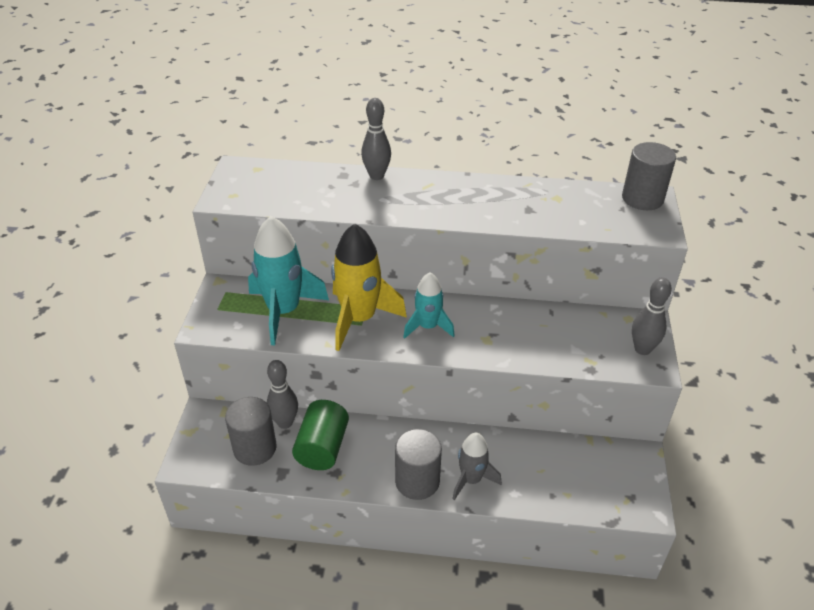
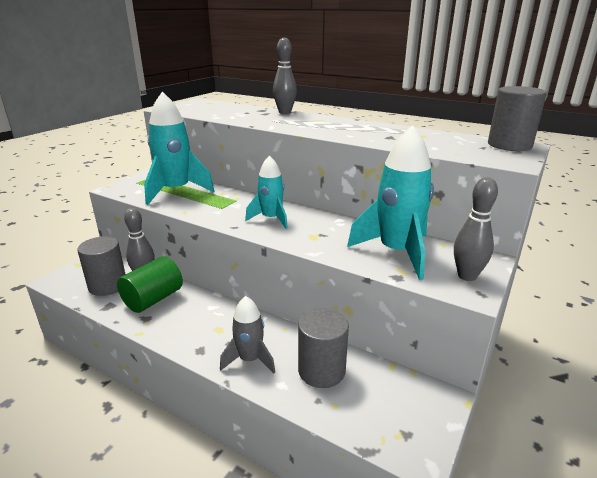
camera: 25 degrees right, 15 degrees down
(359, 319) = (223, 205): yellow rocket -> none
(417, 481) = (202, 345): grey cylinder -> grey cylinder (321, 370)
(573, 338) = (397, 252): none -> turquoise rocket

